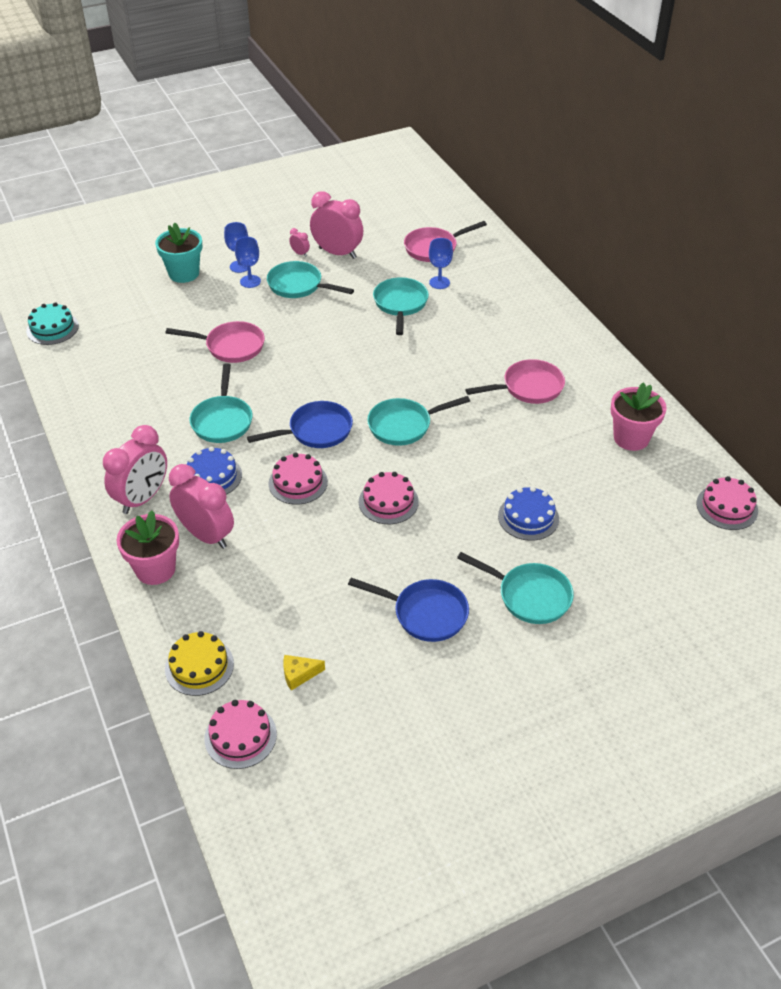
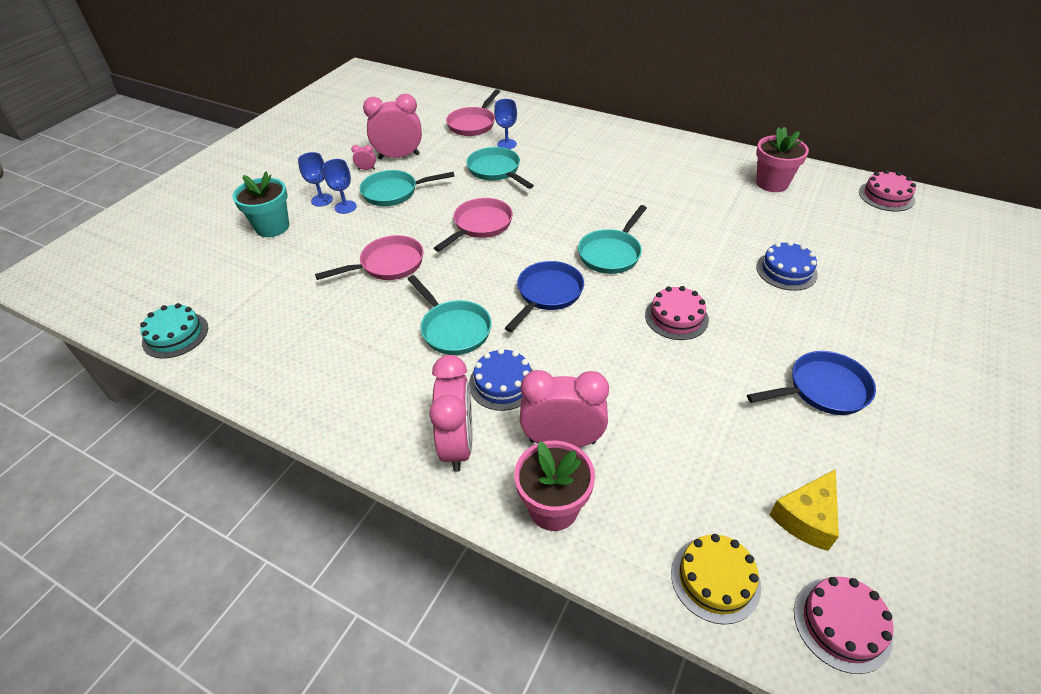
camera: 35 degrees left, 0 degrees up
(298, 482) = (585, 344): pink cake -> none
(299, 674) = (806, 517): yellow cheese -> yellow cheese, size x1.55
(528, 388) = (663, 183): pink pan -> pink pan (480, 225)
(529, 596) = (868, 327): turquoise pan -> none

